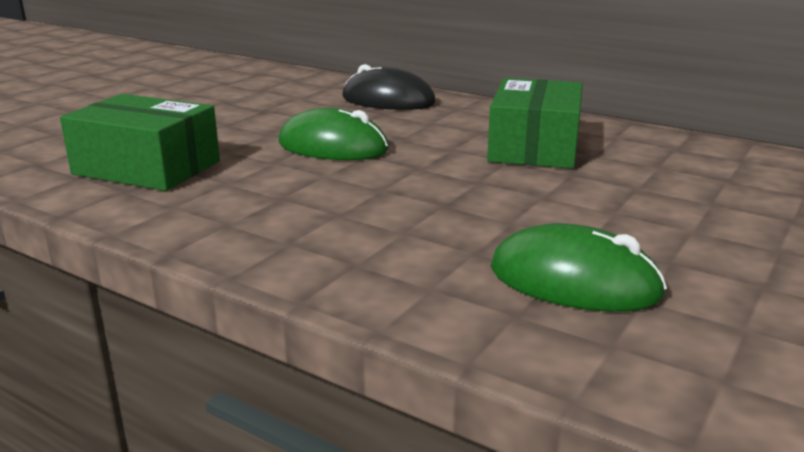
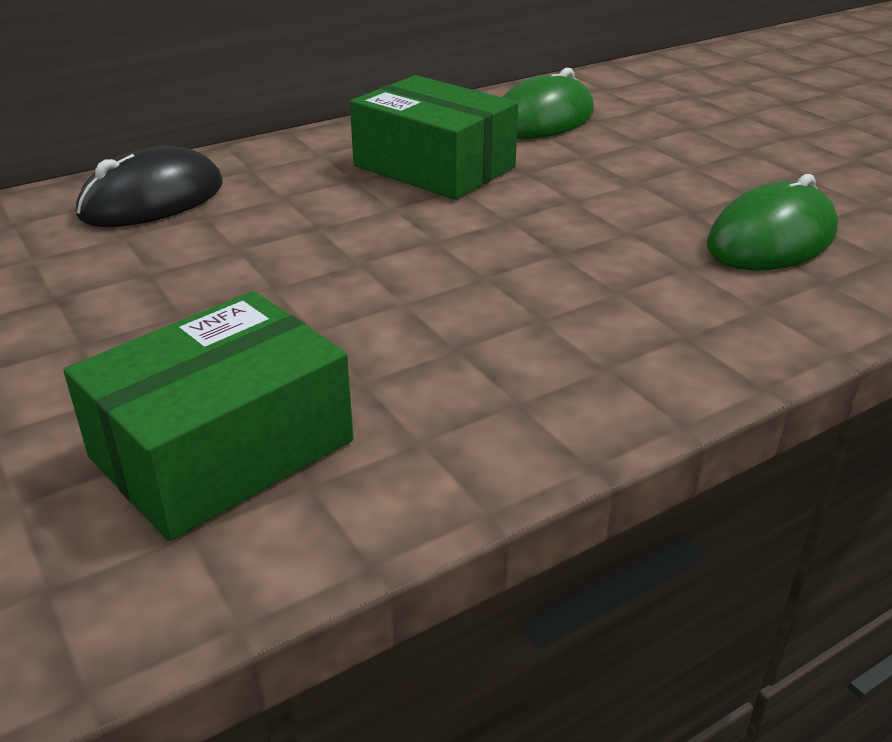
camera: 65 degrees left, 10 degrees up
(333, 147) = (302, 276): green mouse -> green mouse (542, 119)

